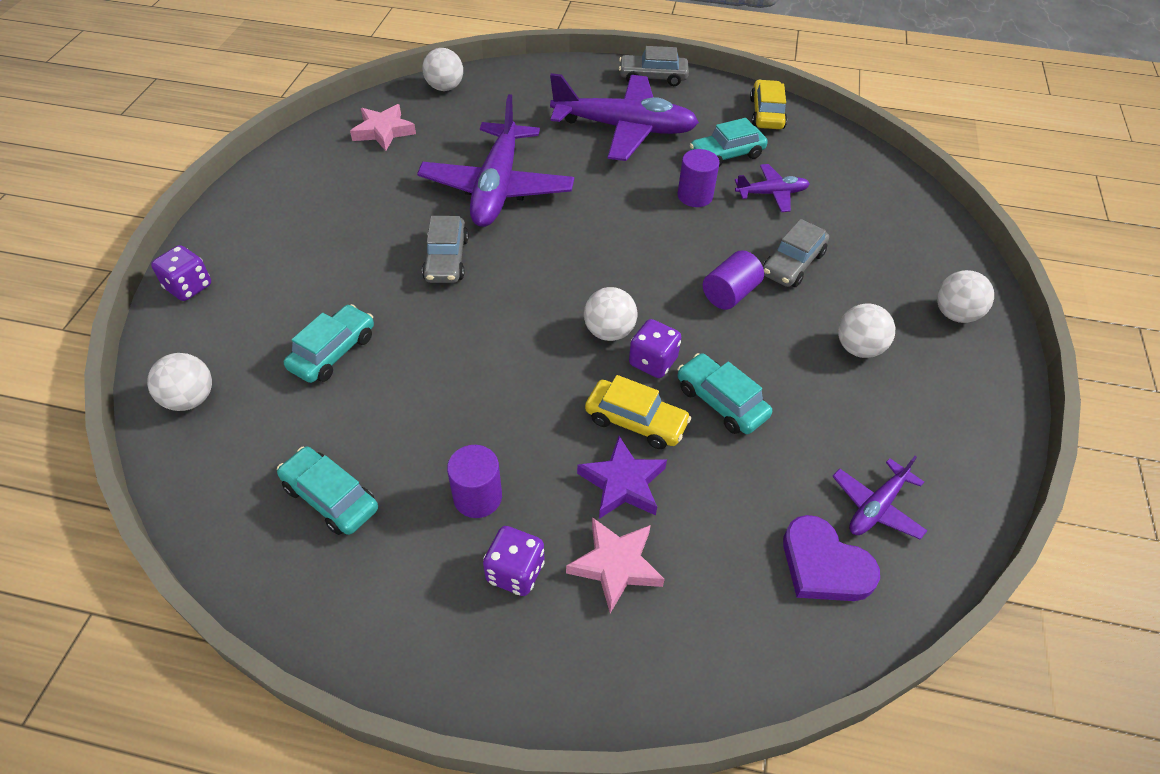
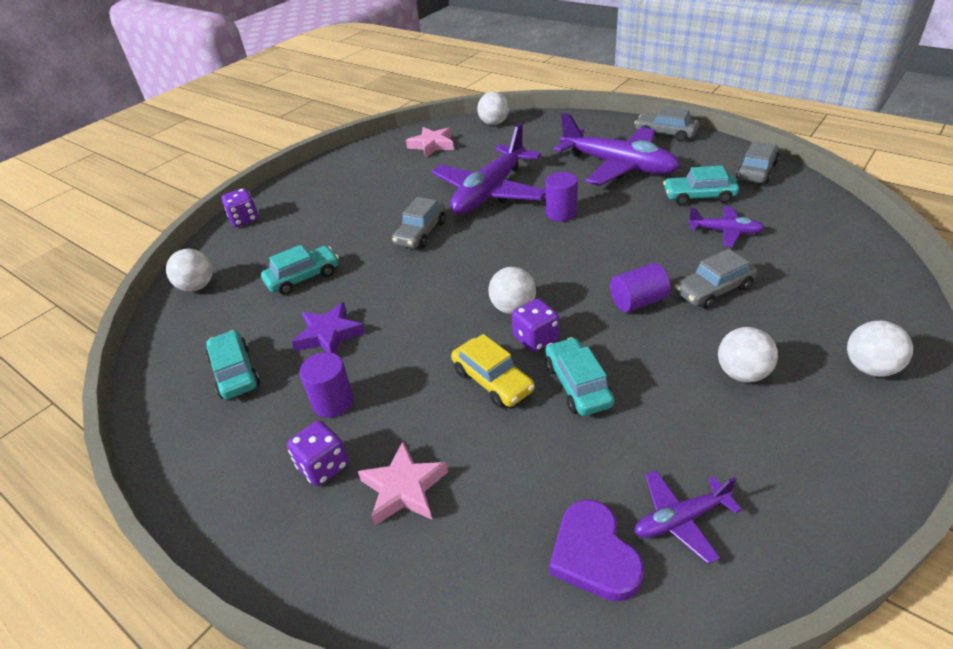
camera: 30 degrees right, 10 degrees down
(622, 483) = (451, 425): purple star -> purple star (329, 335)
(695, 196) = (651, 222): purple cylinder -> purple cylinder (561, 213)
(766, 113) = (756, 171): yellow car -> grey car

